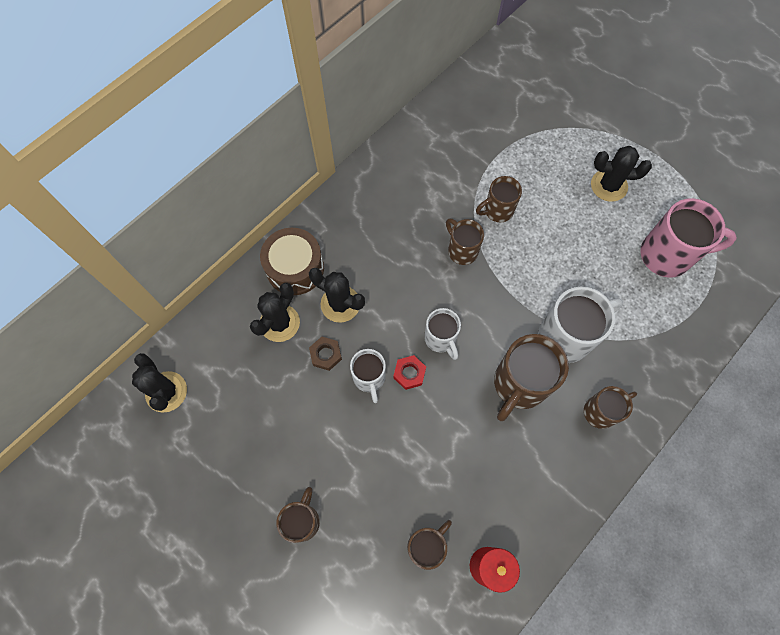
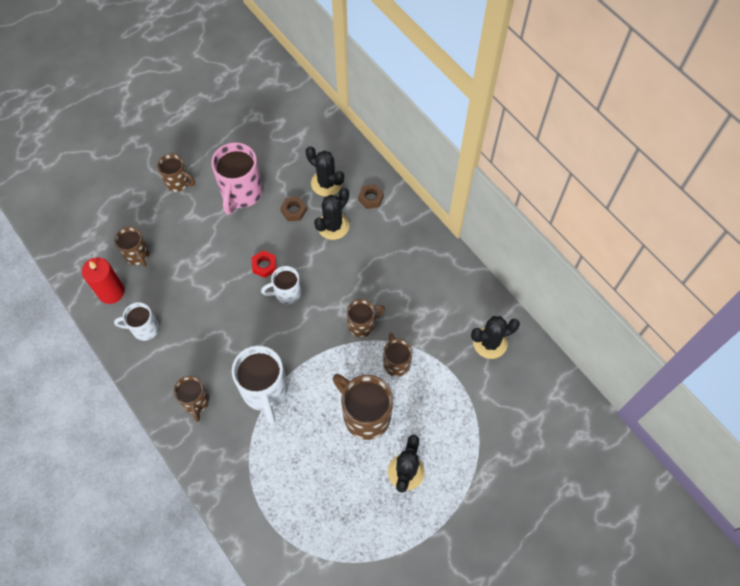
camera: 100 degrees right, 5 degrees down
(166, 392) = (291, 110): black cactus -> black cactus (490, 343)
(295, 268) = (370, 198): brown drum -> brown nut
(369, 378) = (267, 237): white mug -> white mug (144, 328)
(519, 385) = (234, 344): brown mug -> brown mug (365, 415)
(667, 255) = (322, 505): pink mug -> pink mug (241, 193)

